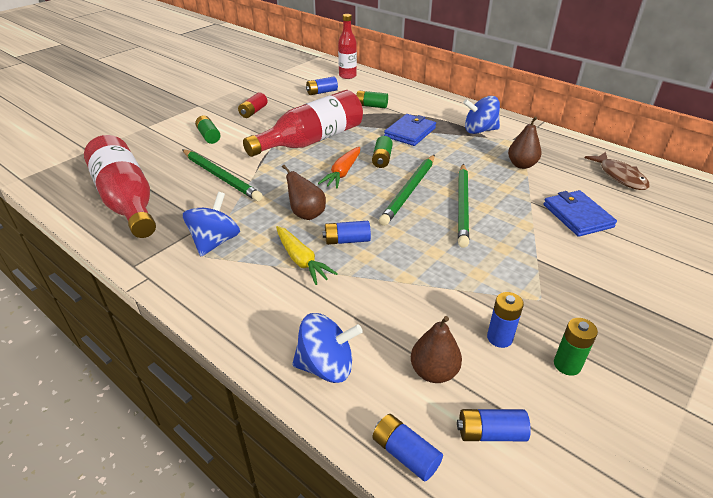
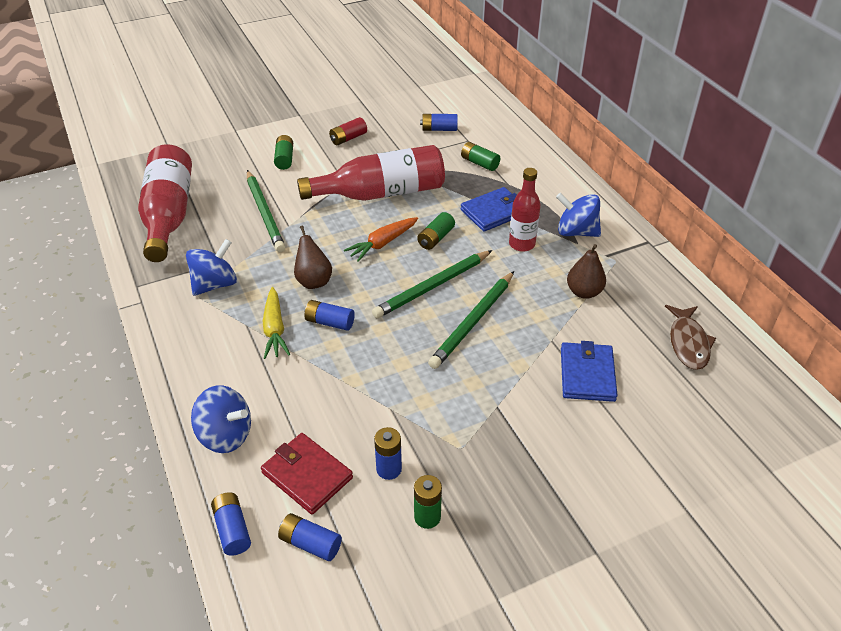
camera: 25 degrees right, 5 degrees up
(347, 76) = (485, 112): red bottle -> red bottle (521, 244)
(433, 372) = (307, 475): brown pear -> red wallet

